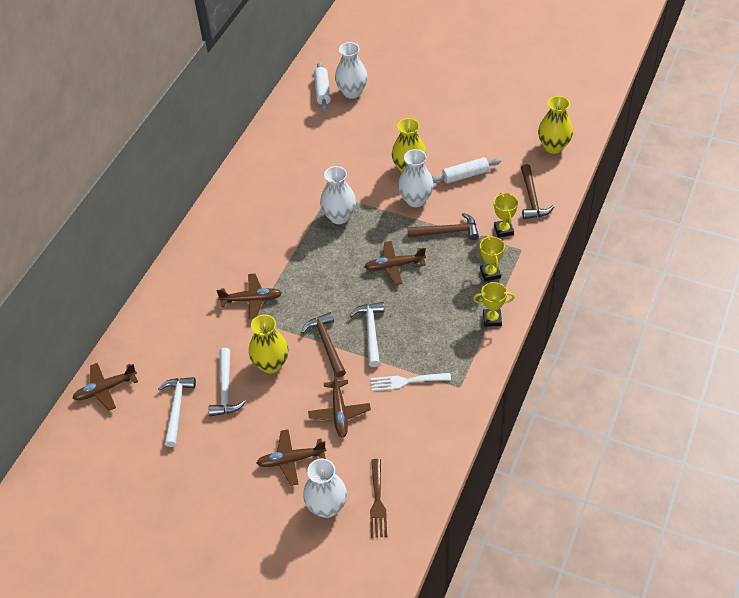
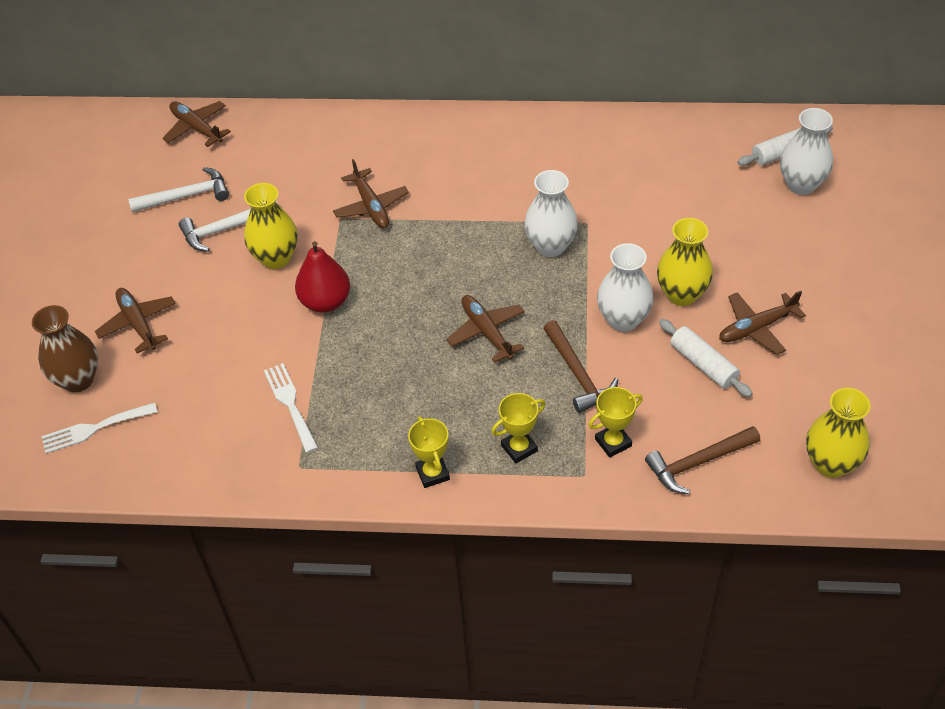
camera: 70 degrees right, 0 degrees up
(326, 344) = (325, 301): brown hammer -> red pear
(327, 507) = (78, 379): white vase -> brown vase
(339, 412) = (220, 348): brown plane -> brown plane (757, 328)
(371, 332) = (361, 341): white hammer -> none
(377, 502) = (94, 429): brown fork -> white fork

